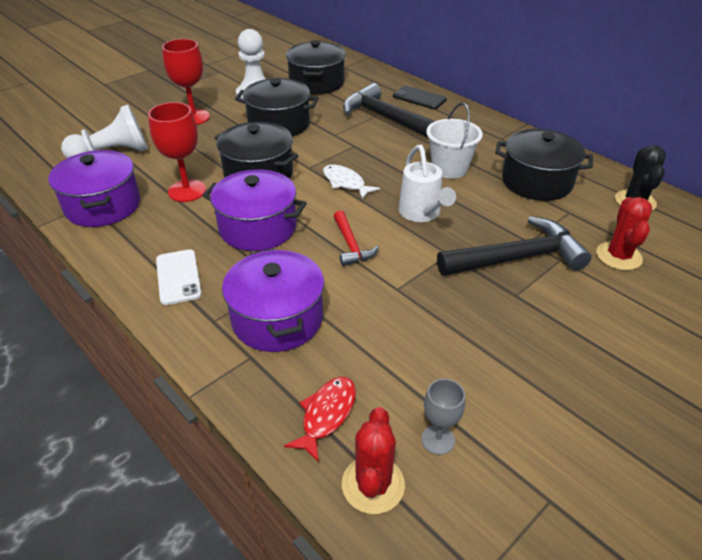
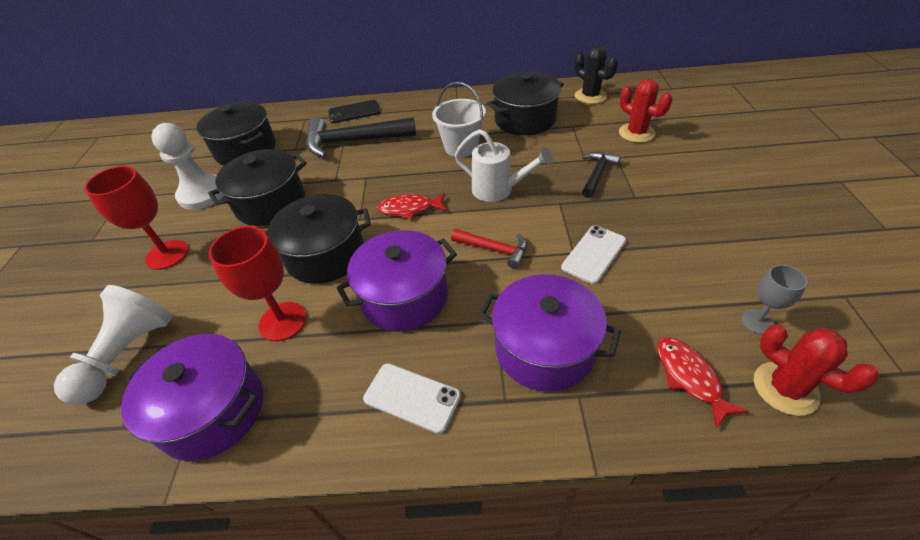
camera: 45 degrees left, 5 degrees up
(345, 183) = (409, 209): white fish -> red fish
(408, 301) = (594, 254): none -> white phone
(517, 258) = (597, 174): black hammer -> black hammer, size x0.54

